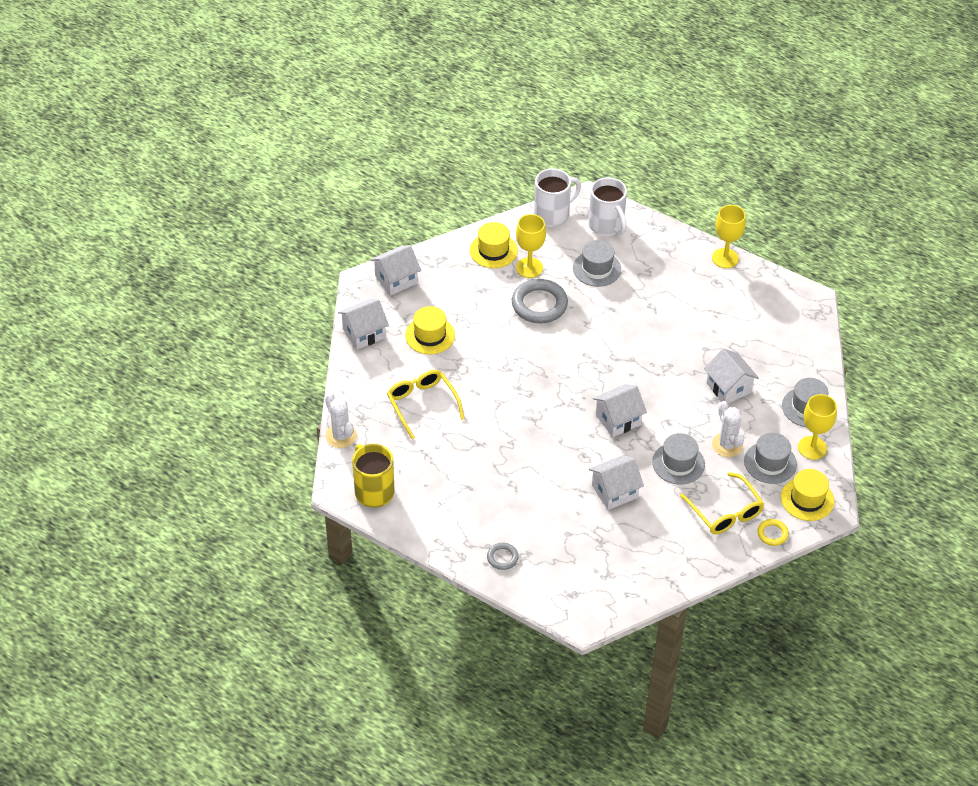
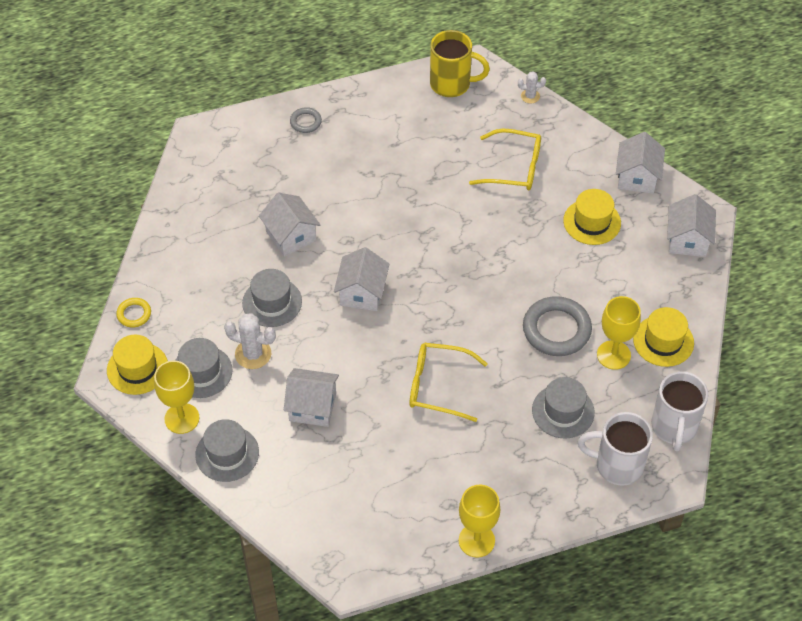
camera: 130 degrees right, 5 degrees up
(341, 436) = (530, 96): white cactus -> white cactus, size x0.59
(614, 491) = (291, 236): white house -> white house turned 45 degrees counterclockwise
(725, 512) = (190, 298): yellow glasses -> yellow glasses (438, 386)

